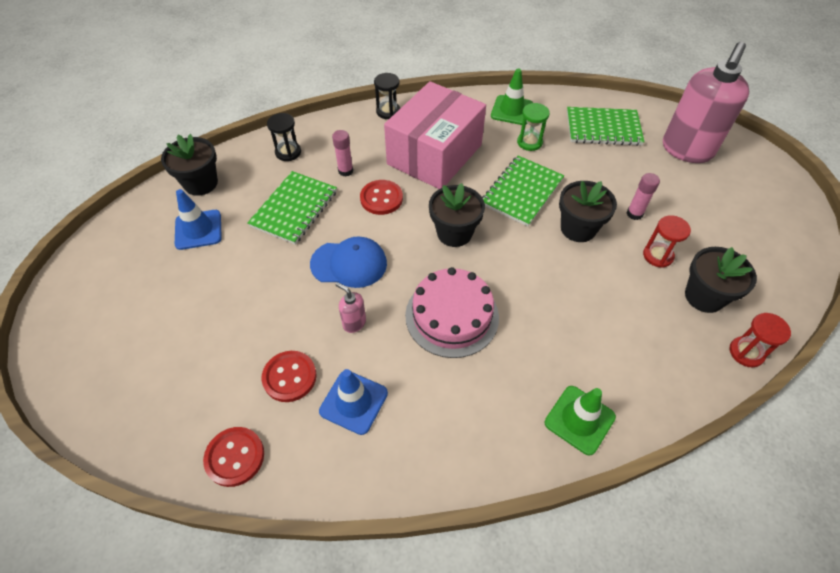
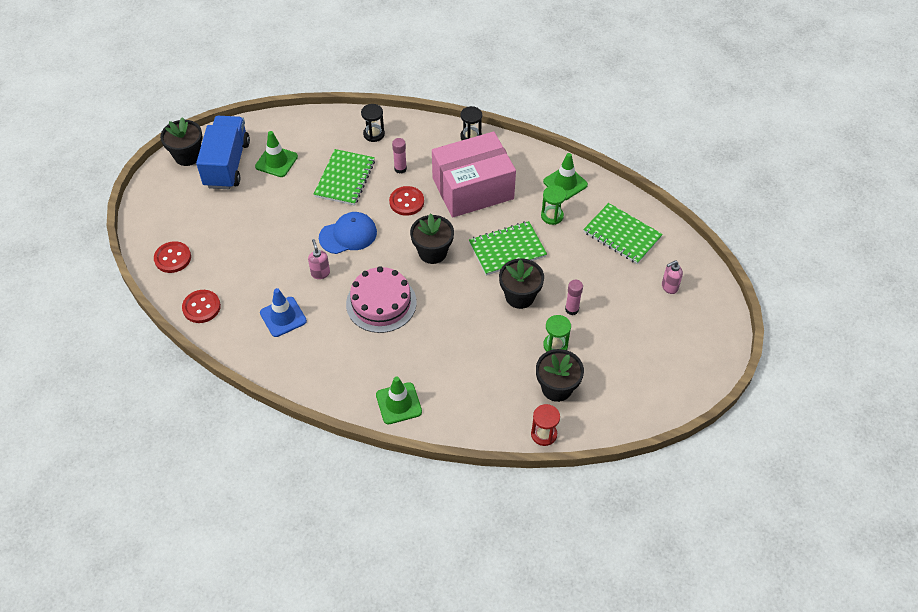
camera: 35 degrees right, 0 degrees up
(137, 262) = (227, 164): none -> blue truck
(198, 230) = (276, 161): blue traffic cone -> green traffic cone
(201, 183) = (301, 128): black flower pot -> black flower pot (187, 156)
(289, 377) = (260, 283): red button -> red button (173, 258)
(294, 209) = (345, 179): green notebook -> green notebook turned 45 degrees counterclockwise
(349, 264) = (348, 235): blue cap -> blue cap turned 60 degrees counterclockwise
(658, 256) = (555, 345): red hourglass -> green hourglass
(686, 150) = (669, 287): pink soap dispenser -> pink soap dispenser, size x0.40

